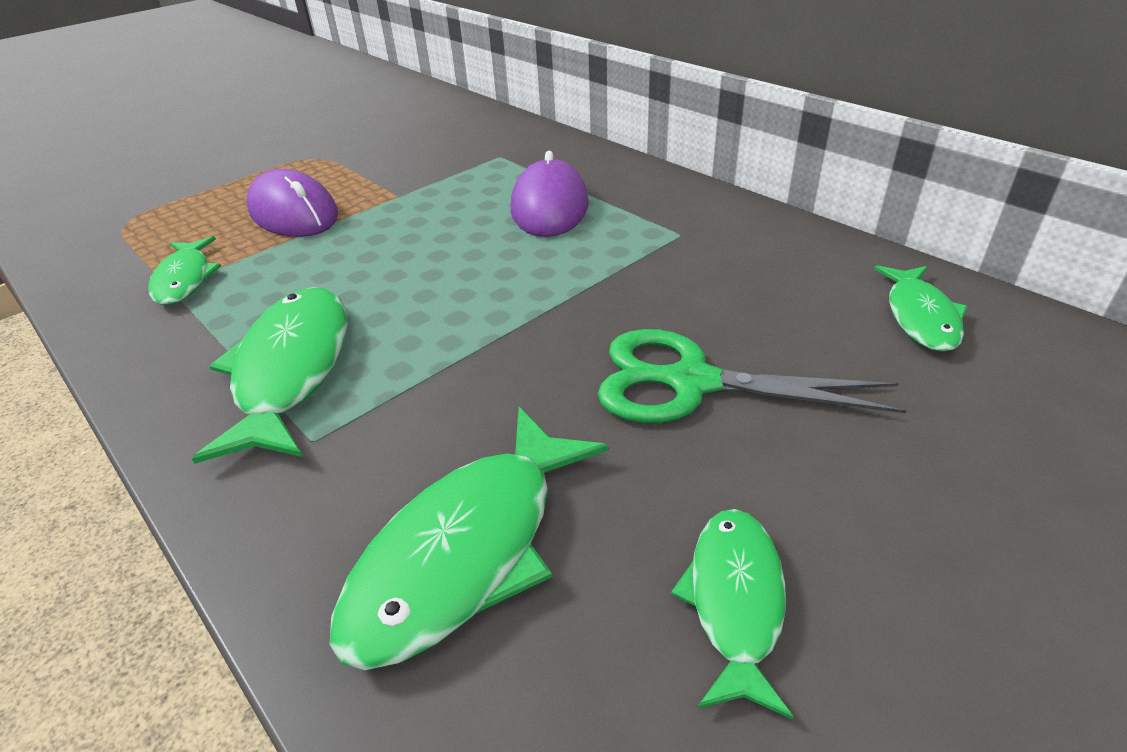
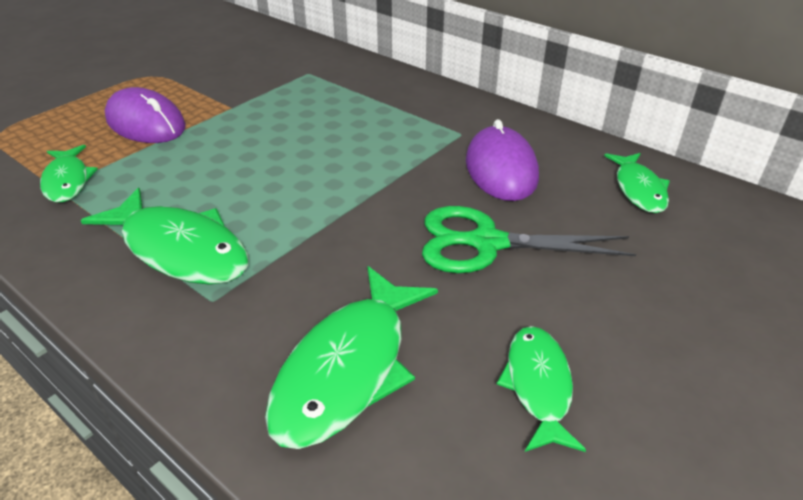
camera: 10 degrees left, 0 degrees up
(291, 370) = (180, 249): green fish -> green fish turned 135 degrees clockwise
(550, 206) = (357, 114): purple mouse -> purple mouse (501, 169)

